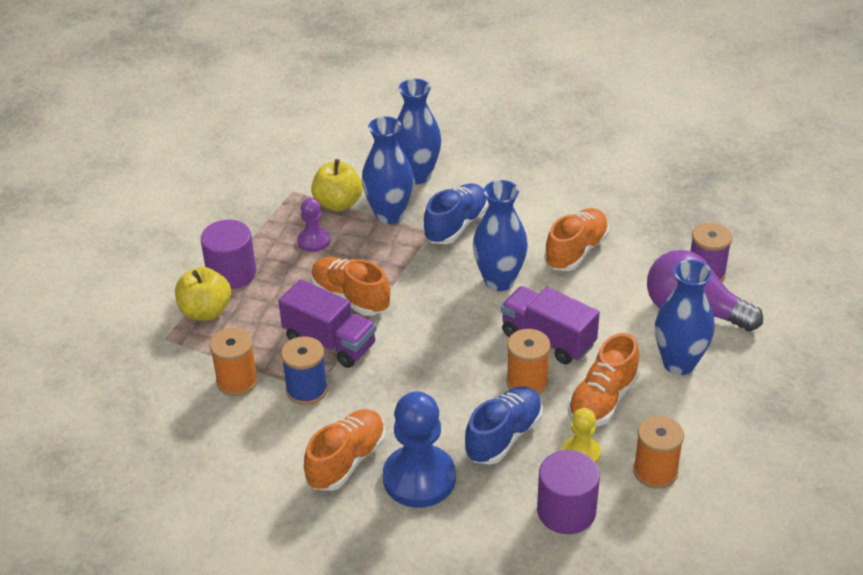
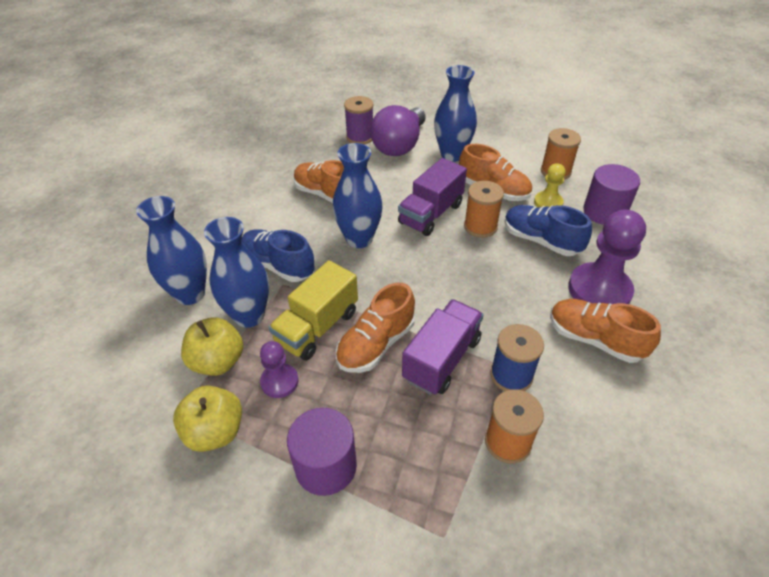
camera: 90 degrees left, 5 degrees up
(205, 311) = (394, 490): yellow apple -> yellow apple (215, 432)
(373, 258) = (317, 327): none -> yellow truck
(419, 478) = (599, 290): blue pawn -> purple pawn

